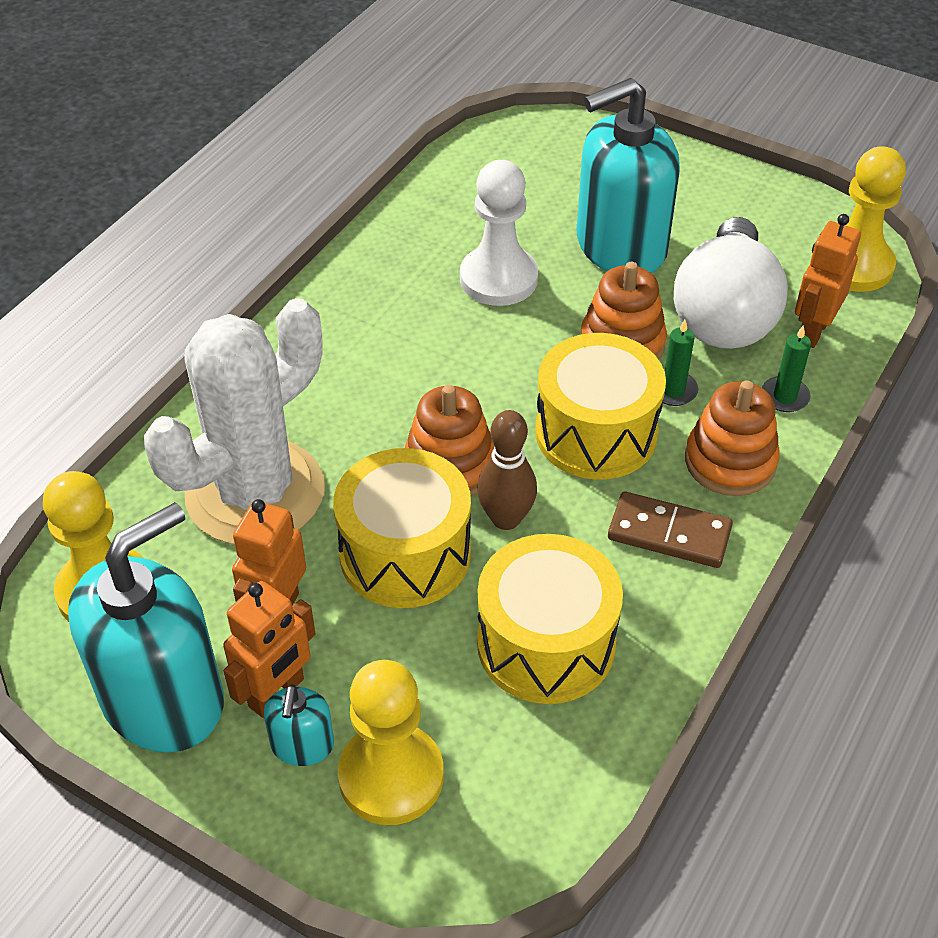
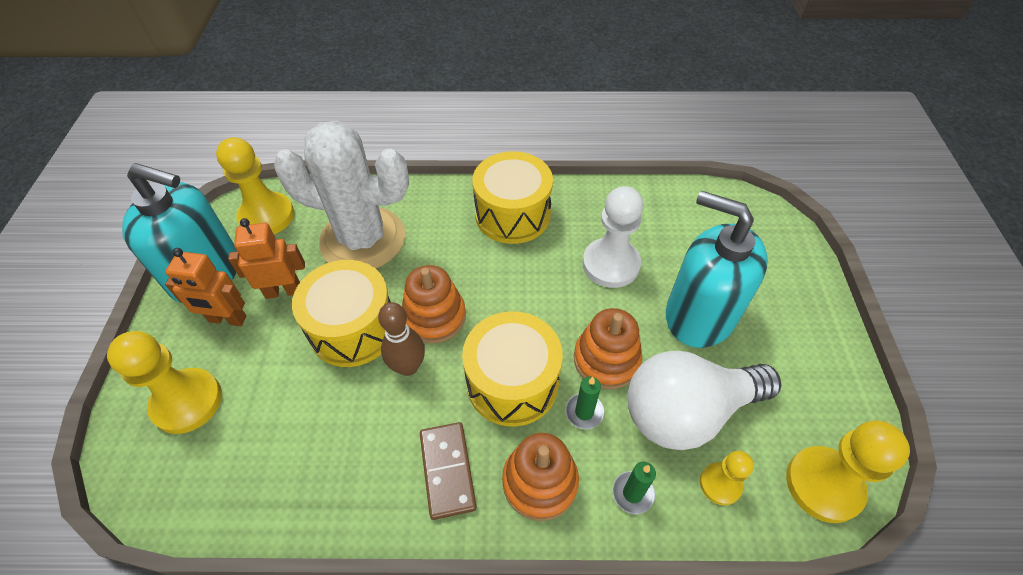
camera: 60 degrees right, 5 degrees up
(302, 745) = (196, 348): turquoise soap dispenser -> none
(546, 643) = (316, 437): yellow drum -> yellow drum (512, 214)
(813, 331) = (720, 484): orange robot -> yellow pawn

